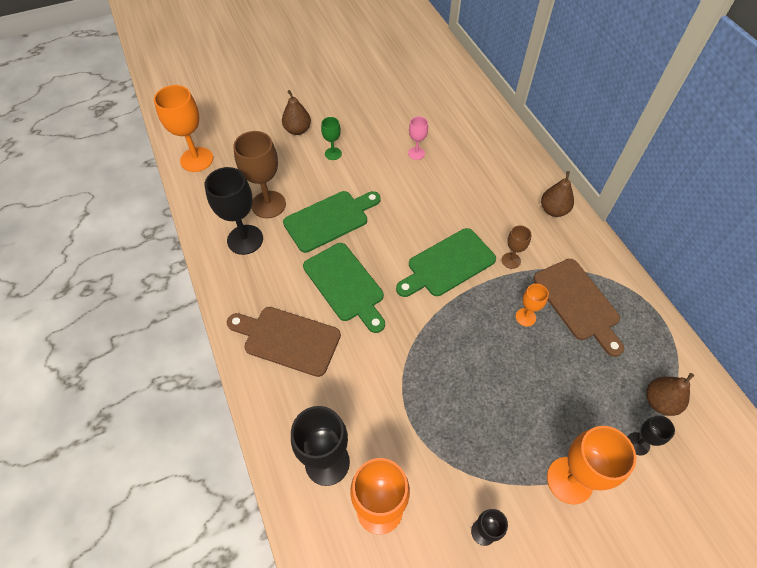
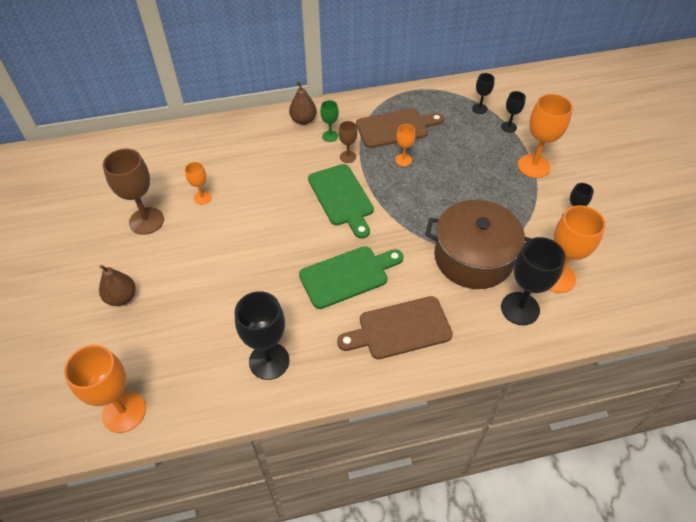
camera: 80 degrees left, 5 degrees down
(268, 204) = (226, 335): brown goblet -> brown goblet (146, 221)
(288, 339) = (400, 328): brown cutting board -> brown cutting board turned 45 degrees clockwise
(330, 220) = (265, 280): green cutting board -> none
(333, 153) = (174, 267): green goblet -> green goblet (330, 136)
(392, 406) = (473, 257): none -> brown pot
(416, 153) = (202, 198): pink goblet -> orange goblet
(659, 401) = (479, 108): brown pear -> black goblet

